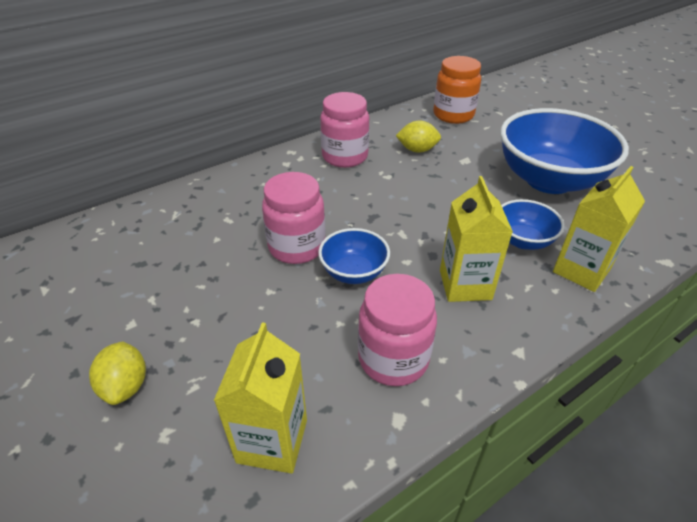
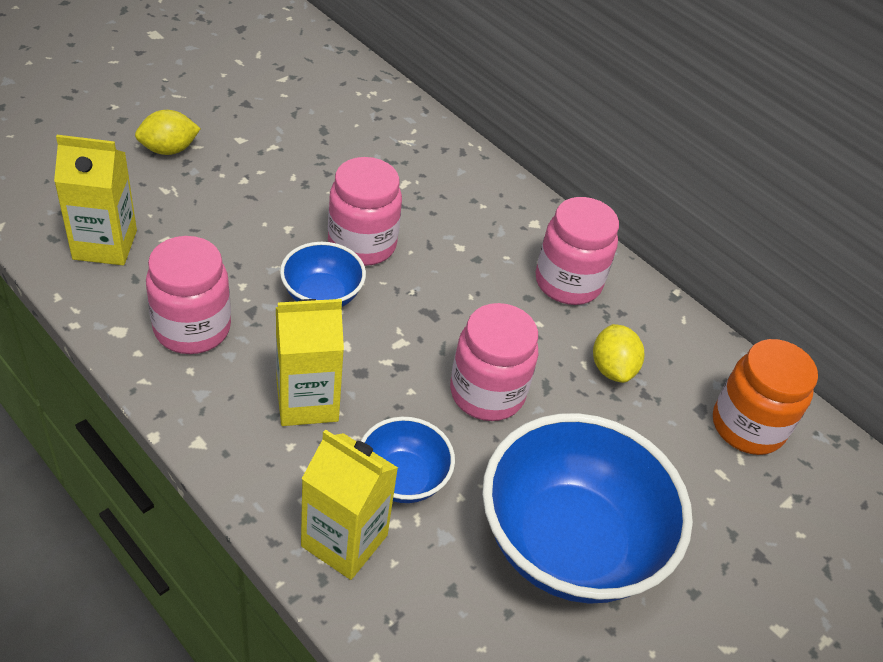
camera: 75 degrees right, 5 degrees up
(444, 198) = (487, 393): none -> pink jar

